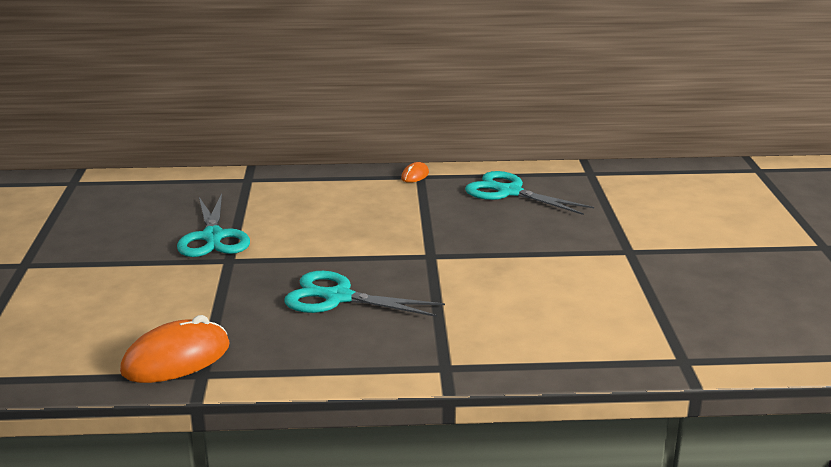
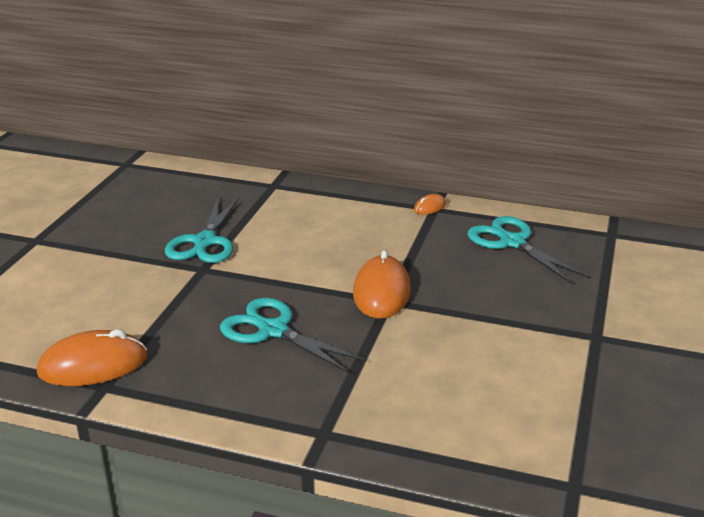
camera: 20 degrees right, 5 degrees up
(419, 249) = (381, 292): none -> orange mouse

